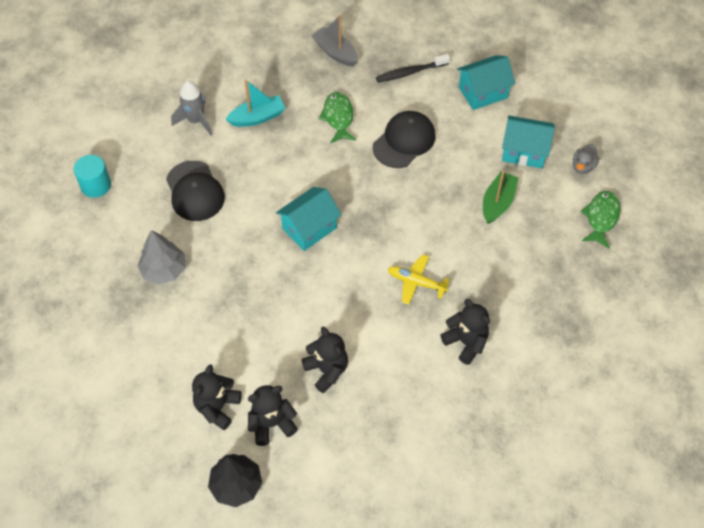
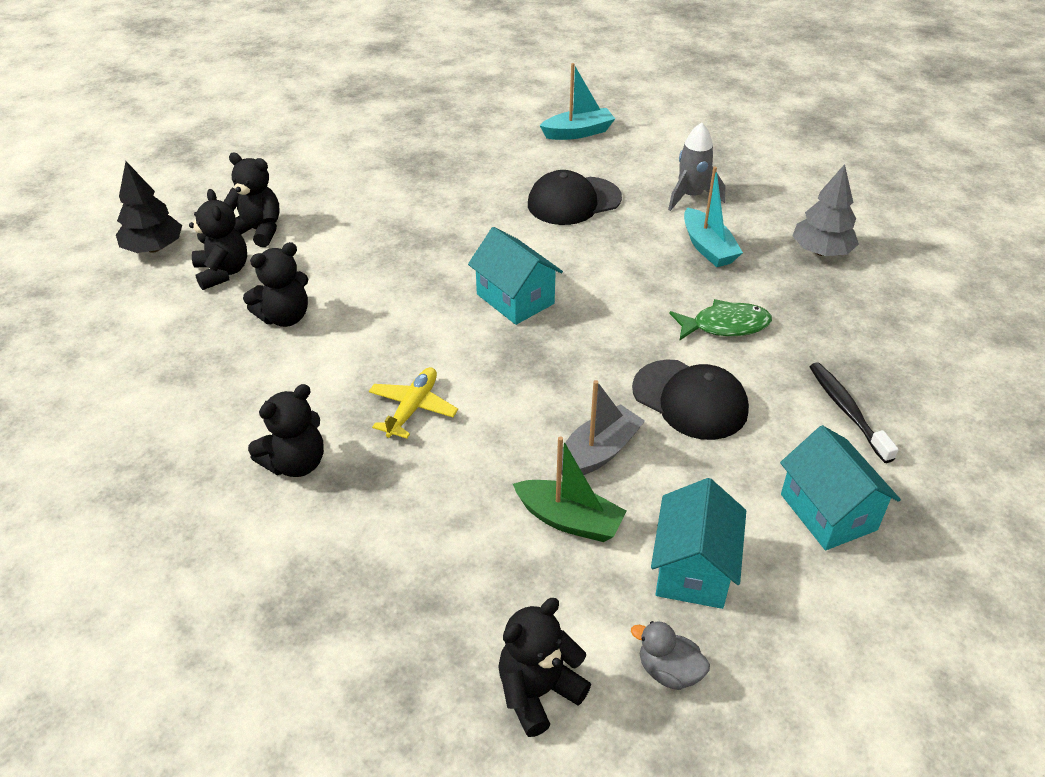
camera: 90 degrees right, 15 degrees down
(96, 185) = (578, 132): turquoise cylinder -> turquoise boat
(164, 270) = (455, 185): grey tree -> grey tree (821, 251)
(335, 52) = (861, 322): grey boat -> grey boat (598, 452)
(601, 218) = (538, 692): green fish -> black teddy bear

